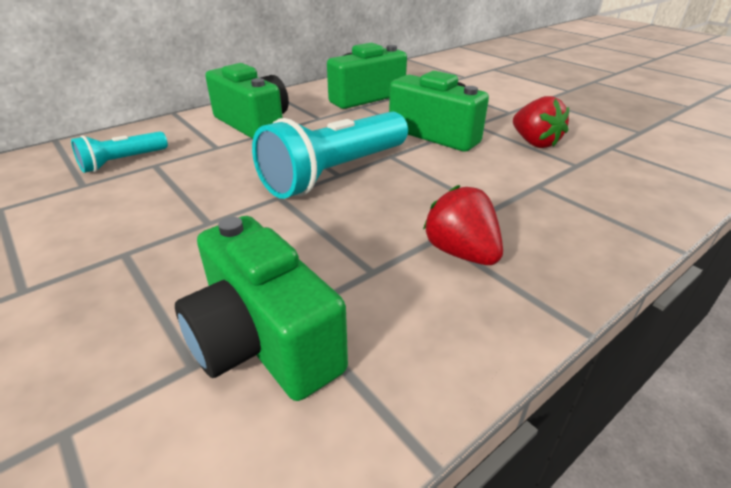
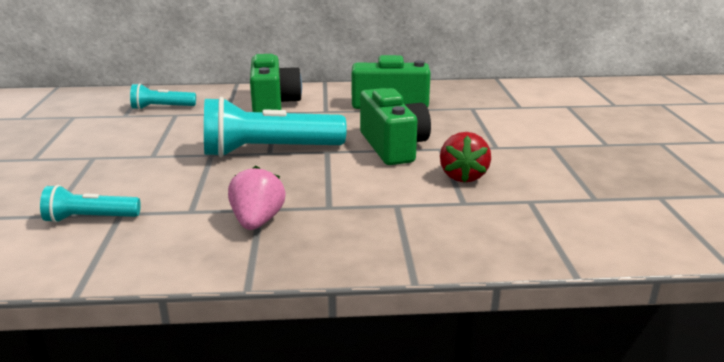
camera: 35 degrees right, 10 degrees down
(263, 341) = (90, 218): green camera -> turquoise flashlight
(461, 253) = (257, 222): red strawberry -> pink strawberry

